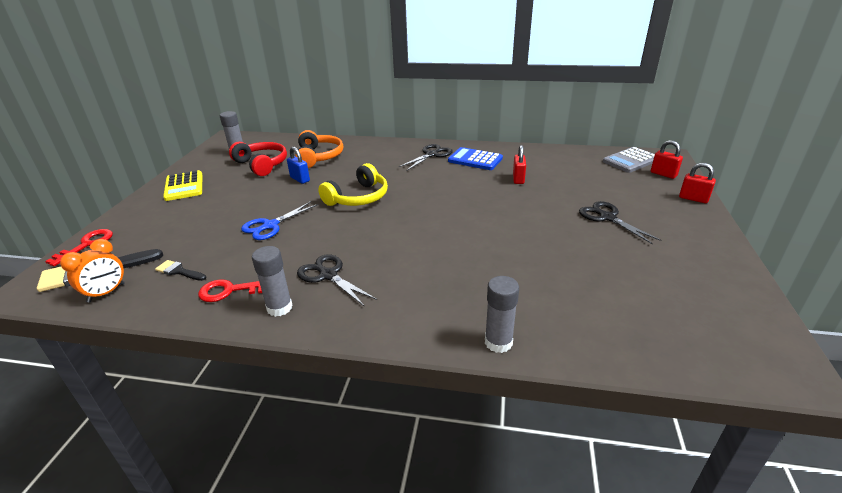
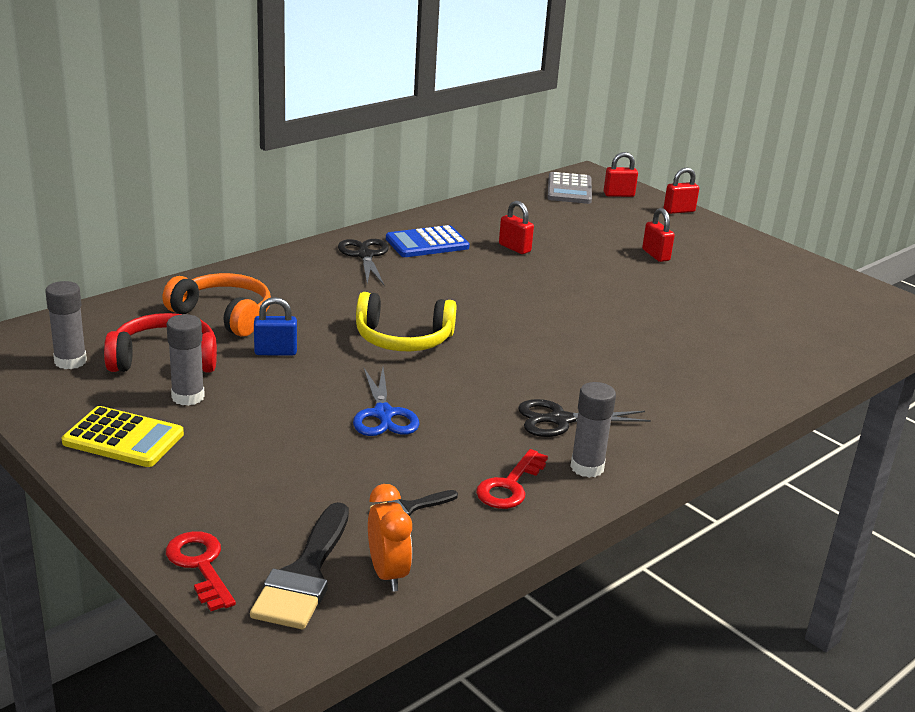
camera: 55 degrees left, 5 degrees down
(358, 197) = (403, 339): yellow headphones -> yellow headphones turned 105 degrees clockwise
(498, 342) = (775, 388): grey glue stick -> grey glue stick (188, 397)
(607, 217) = (656, 255): black scissors -> red padlock

